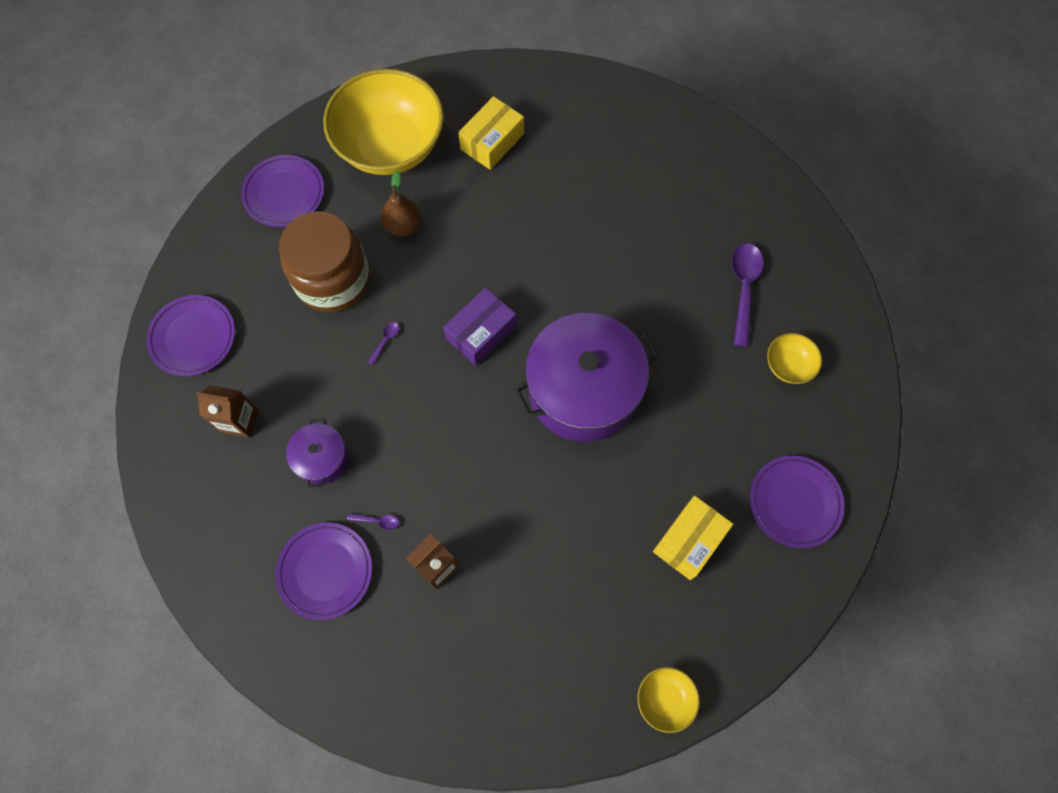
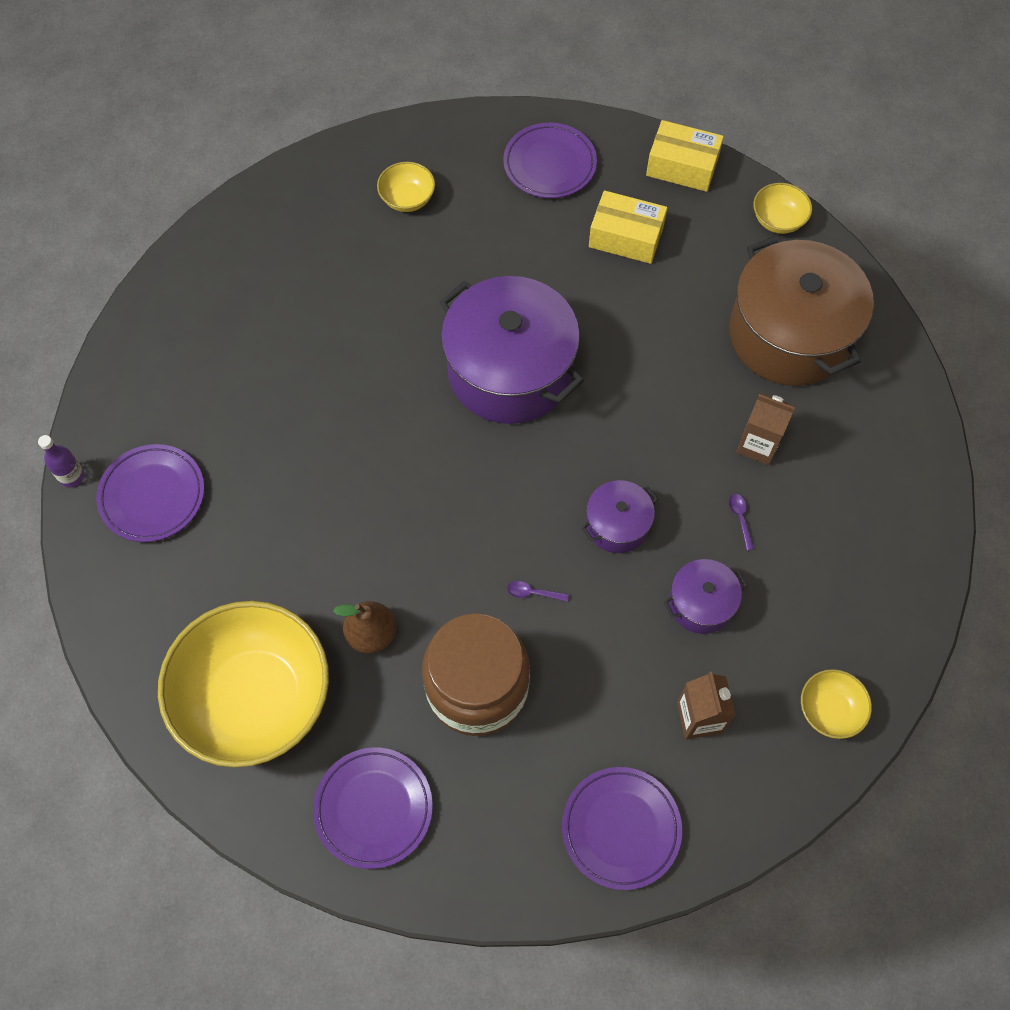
camera: 110 degrees left, 5 degrees down
(197, 518) = (829, 710): none -> yellow bowl
(325, 571) = (816, 548): purple plate -> purple plate (152, 495)
(413, 422) = (617, 525): none -> purple pot
(481, 332) = (482, 493): purple box -> none
(492, 141) = (212, 573): yellow box -> yellow box (682, 167)
(533, 648) = (789, 334): none -> brown pot
(602, 75) = (72, 476): none -> purple bottle
(743, 288) = (332, 256): purple spoon -> none

